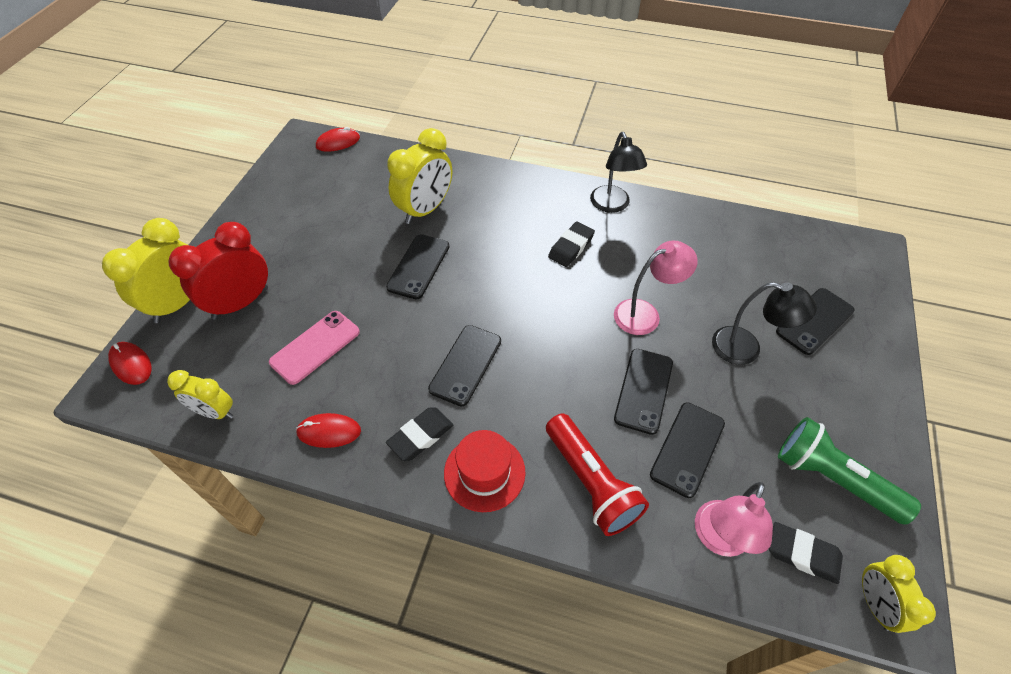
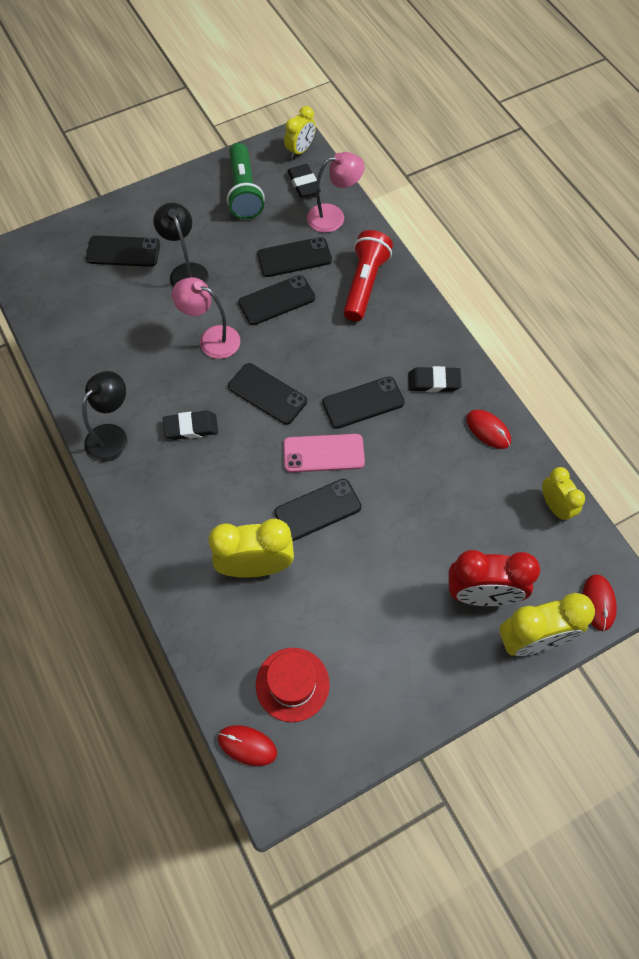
camera: 135 degrees left, 10 degrees up
(315, 347) = (452, 502): pink phone -> pink phone (323, 453)
(484, 472) = (416, 333): red hat -> red hat (292, 684)
(549, 310) = (267, 394): none -> black phone

